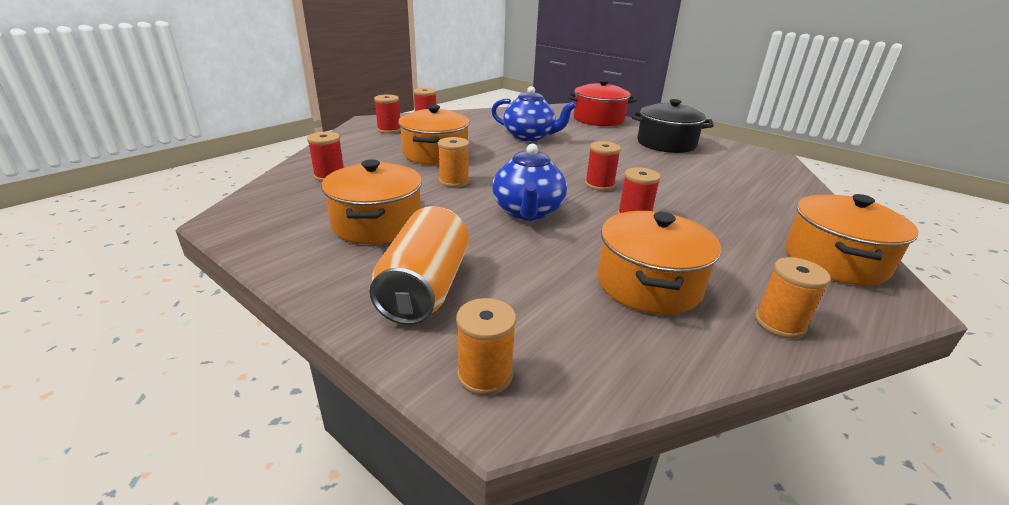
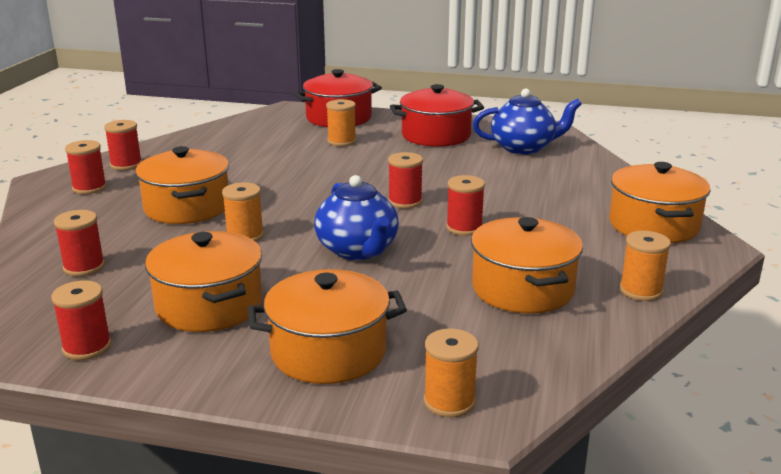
camera: 25 degrees left, 5 degrees down
(267, 230) = (87, 347): none -> red spool
(425, 288) = (328, 352): orange can -> orange pot
(529, 137) = (279, 159): blue teapot -> blue teapot (523, 148)
(587, 134) = (341, 141): none -> orange spool
(666, 144) = (436, 136): black pot -> red pot

